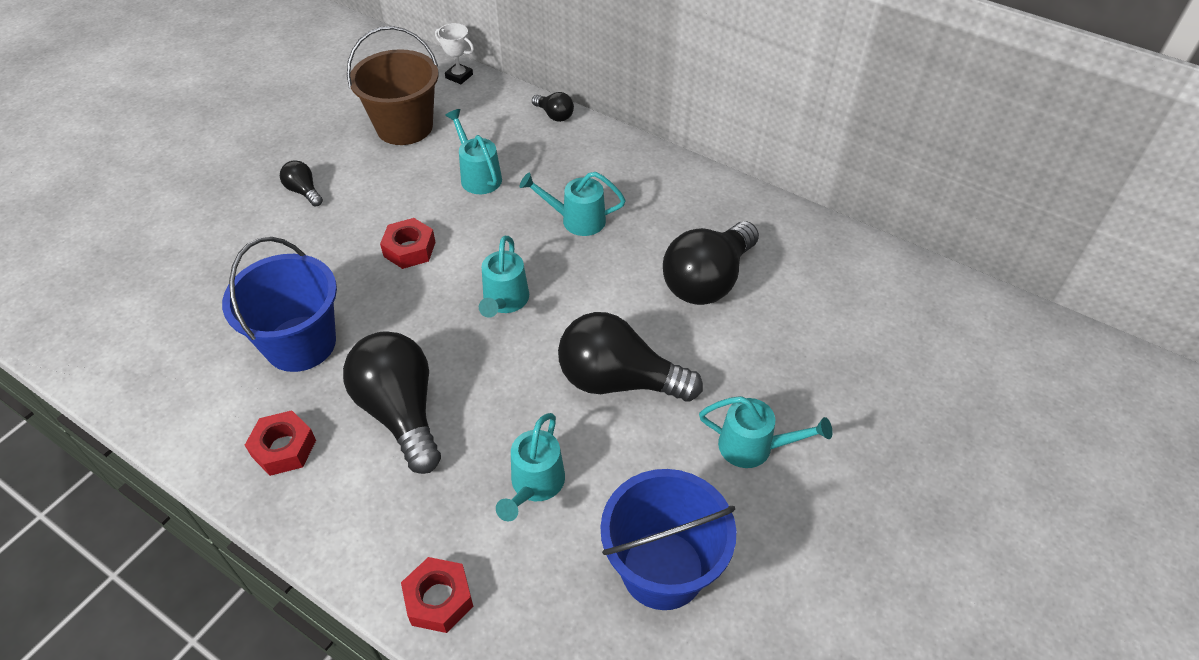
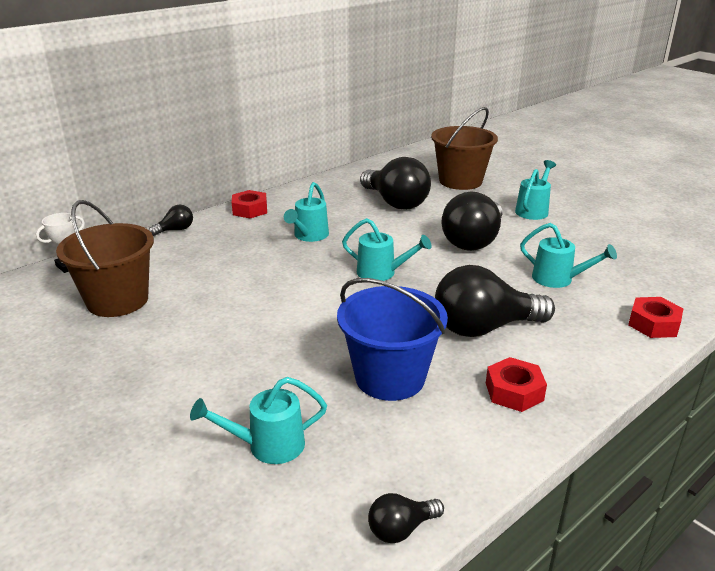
camera: 75 degrees left, 20 degrees down
(304, 191) = (166, 367): black light bulb -> black light bulb (401, 529)
(409, 249) = (296, 310): red nut -> red nut (250, 210)
(478, 176) = (224, 270): turquoise watering can -> turquoise watering can (267, 445)
(662, 569) = (620, 247): blue bucket -> none
(824, 344) = (460, 181): none -> brown bucket

